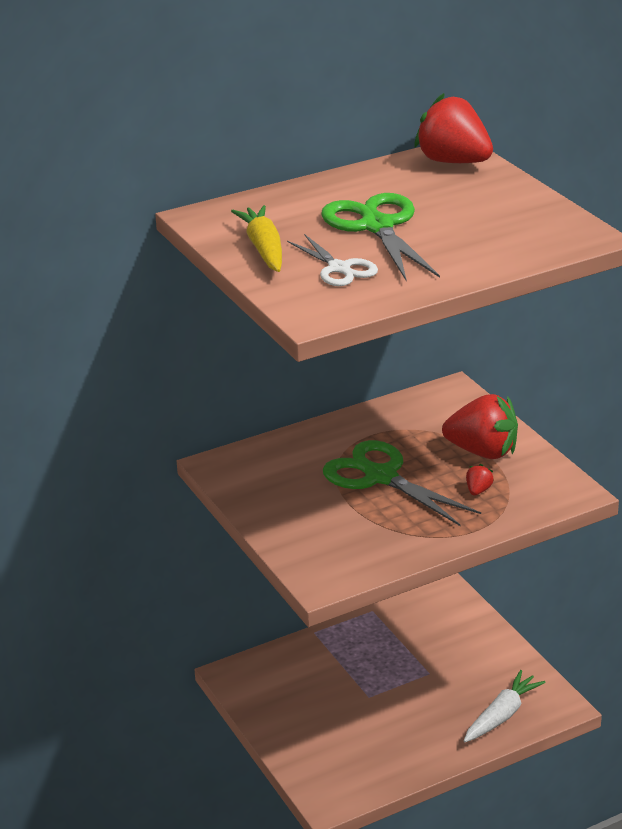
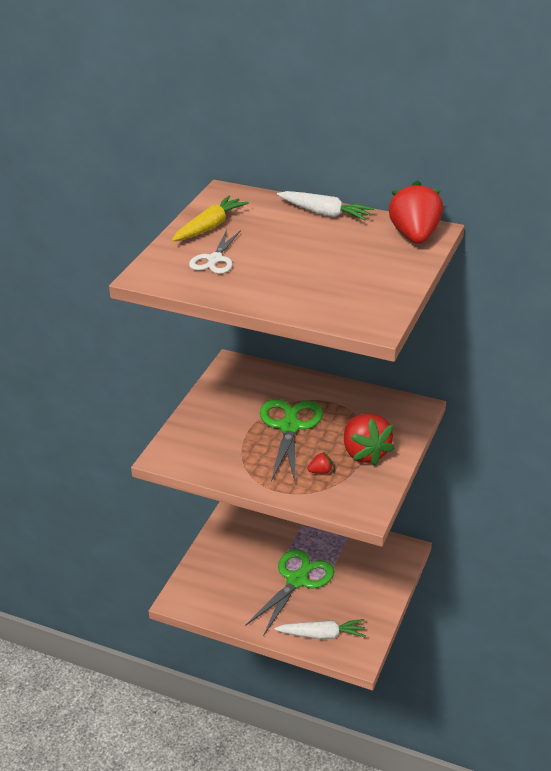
camera: 50 degrees right, 5 degrees up
(337, 184) = (325, 213): none -> white carrot
(377, 226) = (286, 248): green scissors -> green scissors (297, 580)

